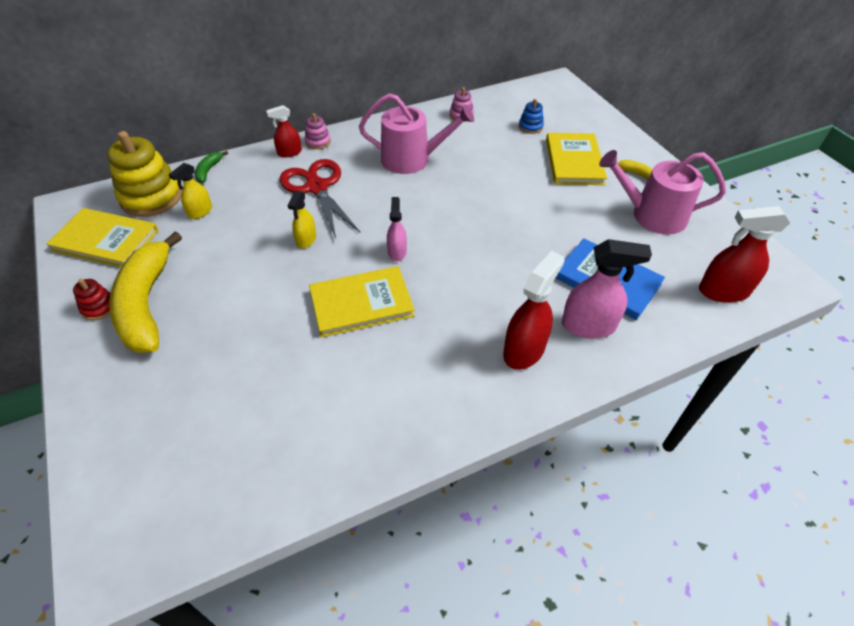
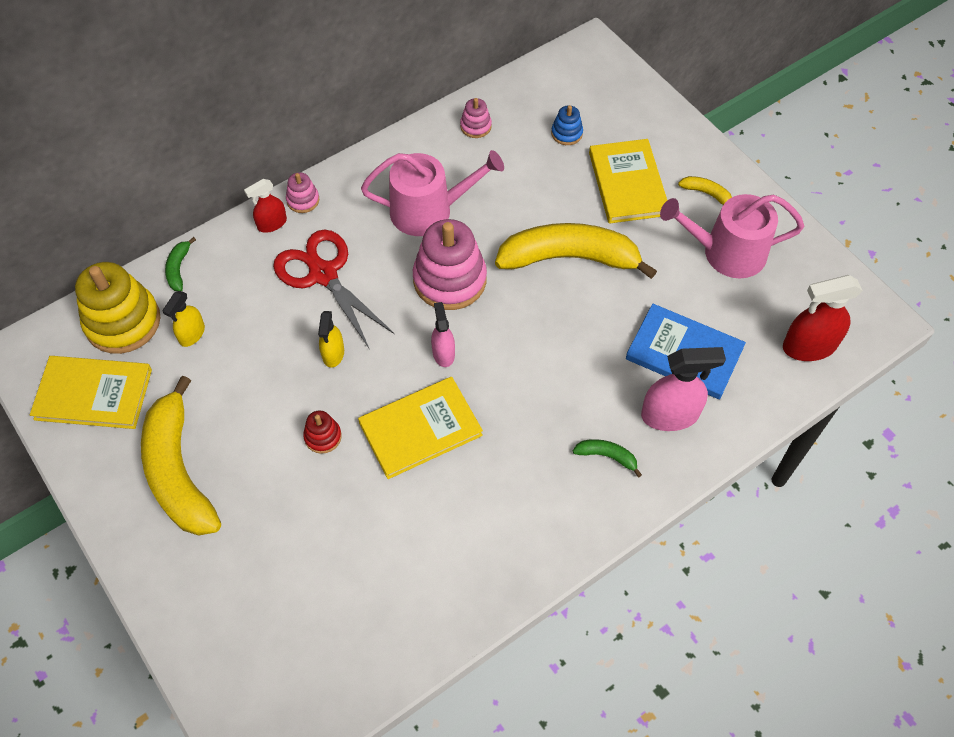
camera: 10 degrees left, 10 degrees up
(99, 307) = (126, 485): red stacking toy -> red stacking toy (323, 437)
(416, 204) = (450, 280): none -> pink stacking toy
(518, 202) = (569, 258): none -> yellow banana
(524, 350) = (607, 456): red spray bottle -> green banana

